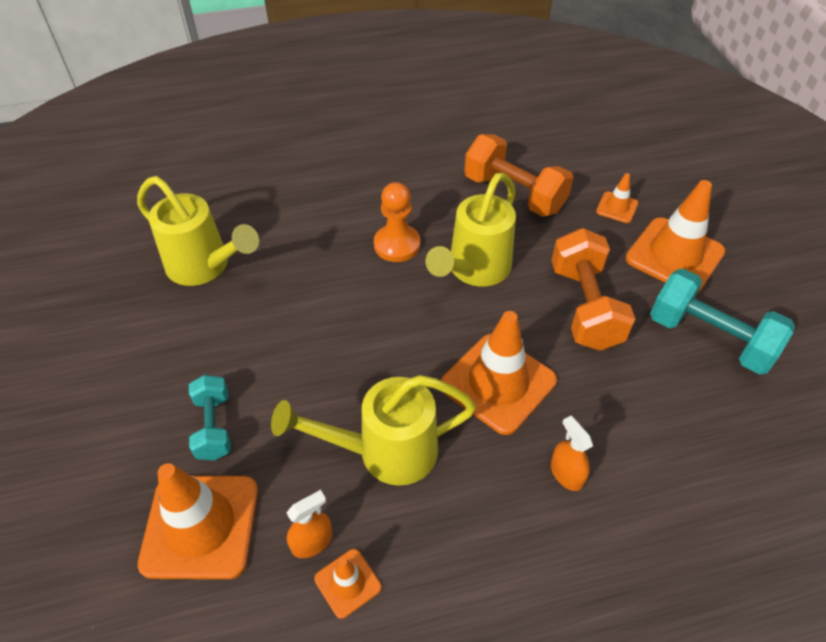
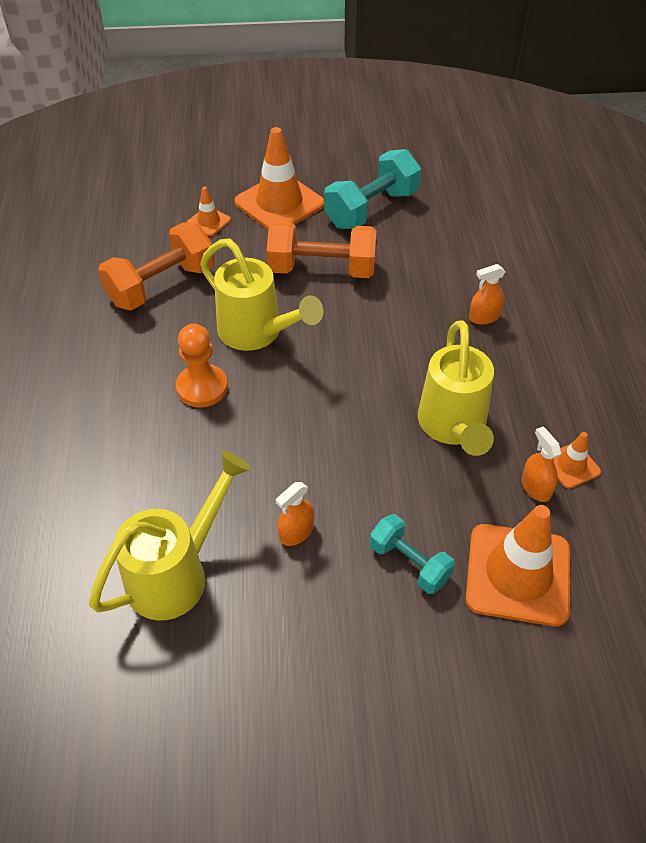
camera: 80 degrees left, 0 degrees up
(214, 427) = (409, 563): turquoise dumbbell -> turquoise dumbbell turned 45 degrees clockwise
(245, 336) = (296, 532): none -> orange spray bottle
(498, 383) = (393, 340): orange traffic cone -> none

